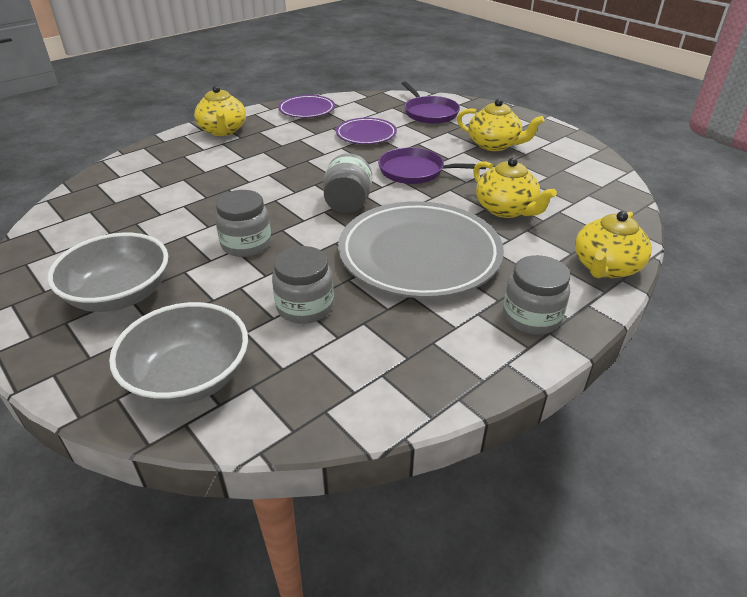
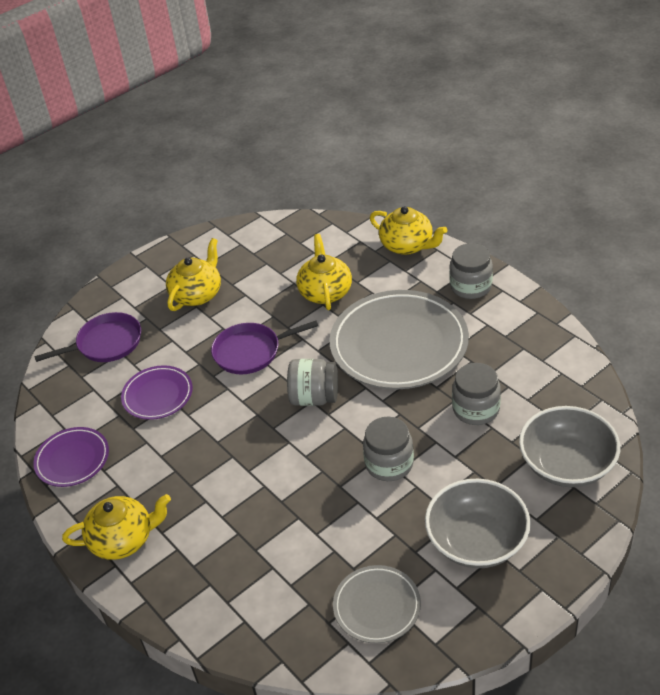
camera: 85 degrees left, 5 degrees up
(87, 234) = (377, 606): none -> grey plate
(415, 171) = (250, 352): purple pan -> purple pan turned 60 degrees clockwise
(506, 209) = (325, 292): yellow teapot -> yellow teapot turned 60 degrees counterclockwise

